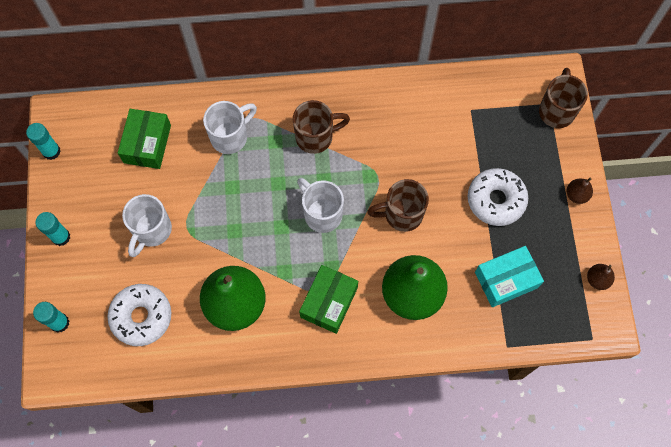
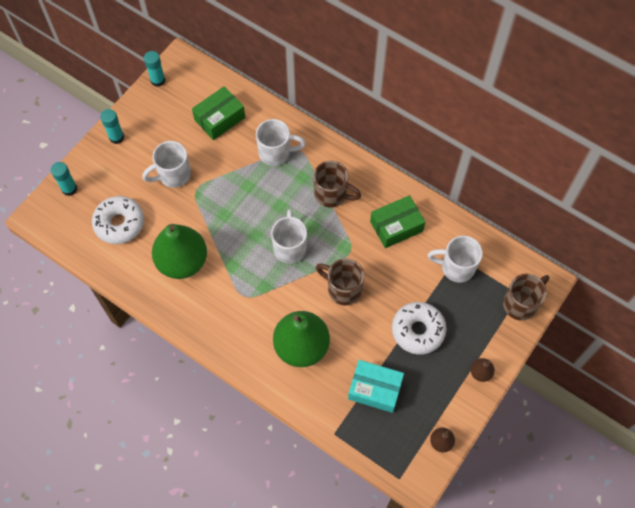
camera: 40 degrees right, 5 degrees down
(329, 302) = (242, 307): green box -> green box (396, 226)
(478, 120) = (456, 267): none -> white mug

